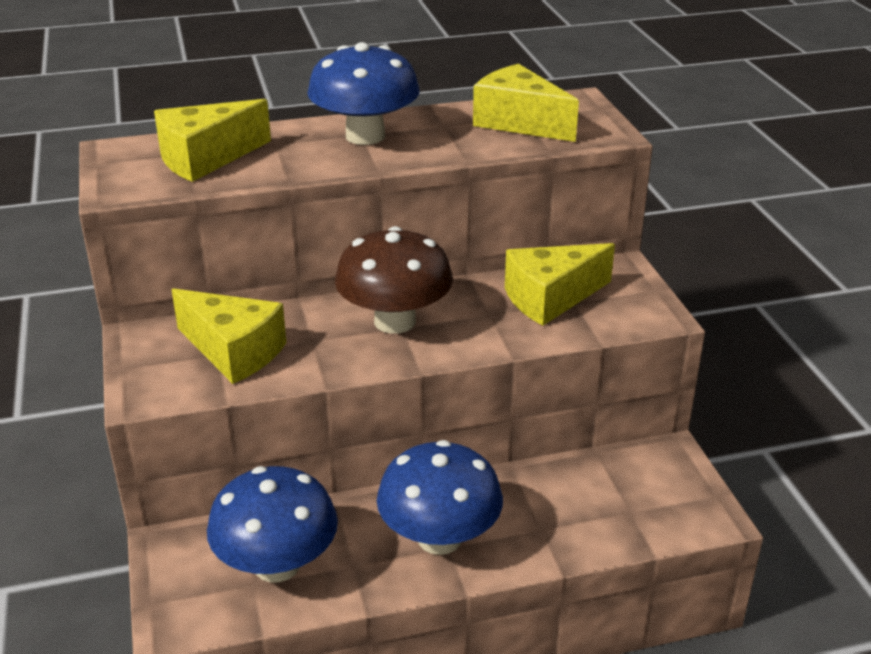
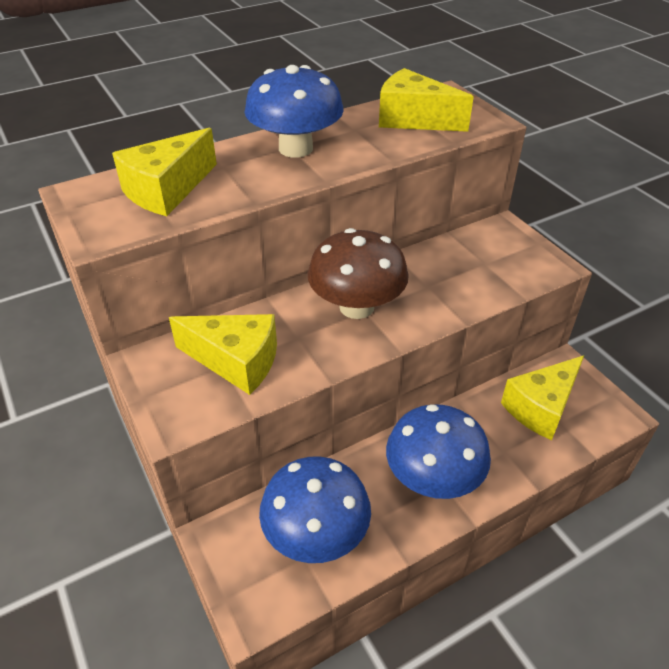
camera: 15 degrees left, 10 degrees up
(550, 298) = (466, 264): yellow cheese -> yellow cheese (541, 407)

